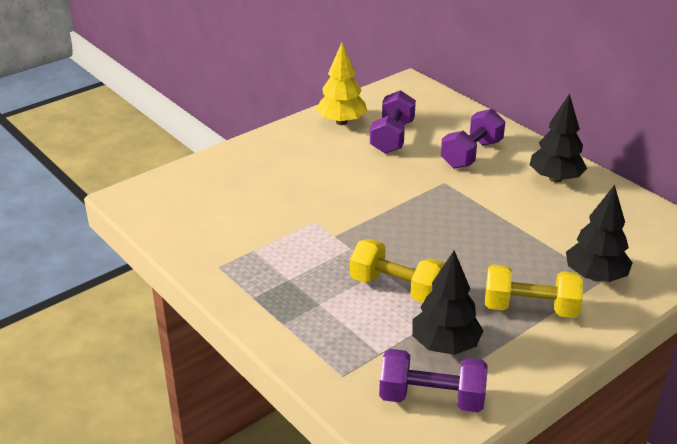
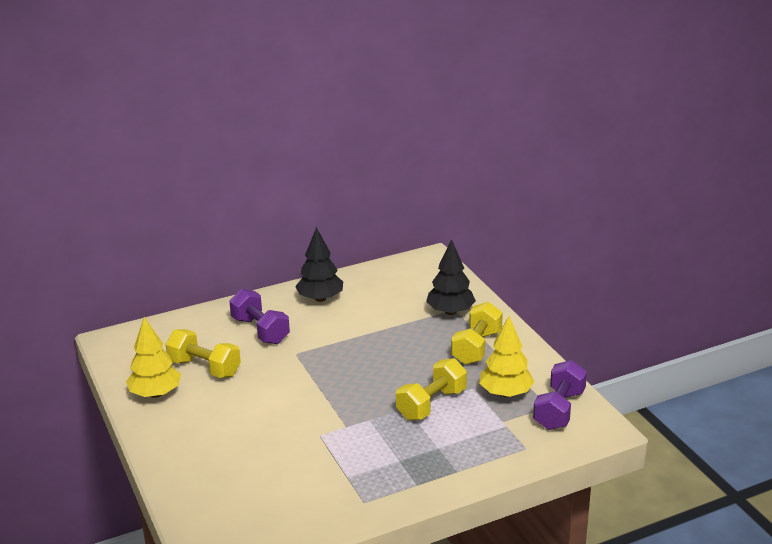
camera: 75 degrees left, 5 degrees down
(392, 137) = (204, 368): purple dumbbell -> yellow dumbbell
(445, 345) = (505, 393): black tree -> yellow tree

